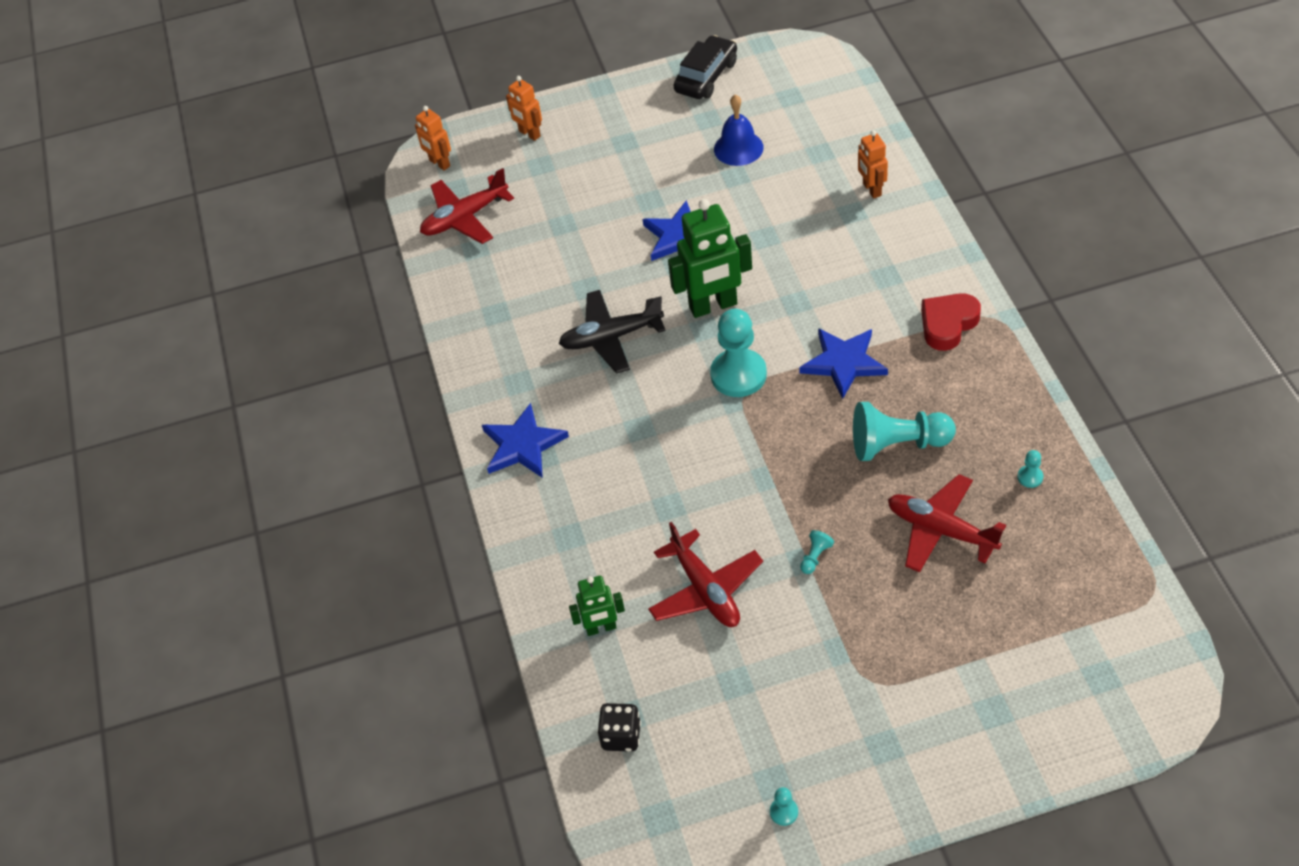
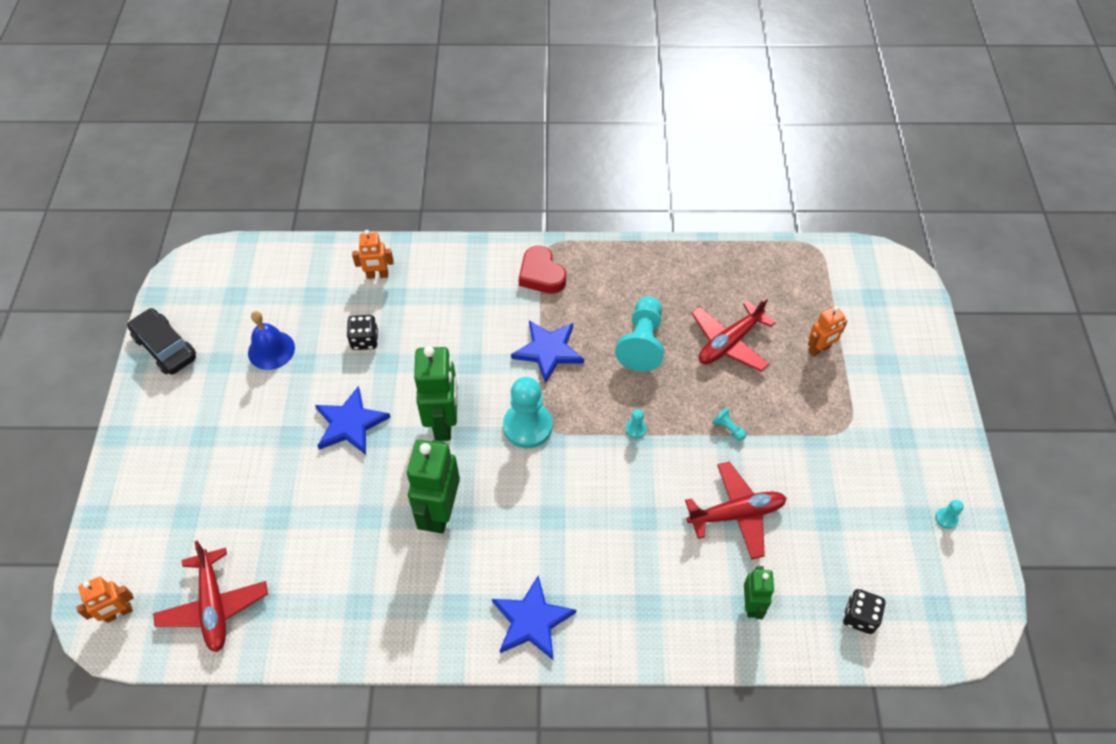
camera: 80 degrees left, 5 degrees up
(529, 134) = (135, 515): orange robot -> orange robot (819, 349)
(611, 337) = (440, 512): black plane -> green robot
(783, 210) = (365, 340): none -> black dice
(1030, 477) = (701, 276): turquoise pawn -> turquoise pawn (635, 429)

